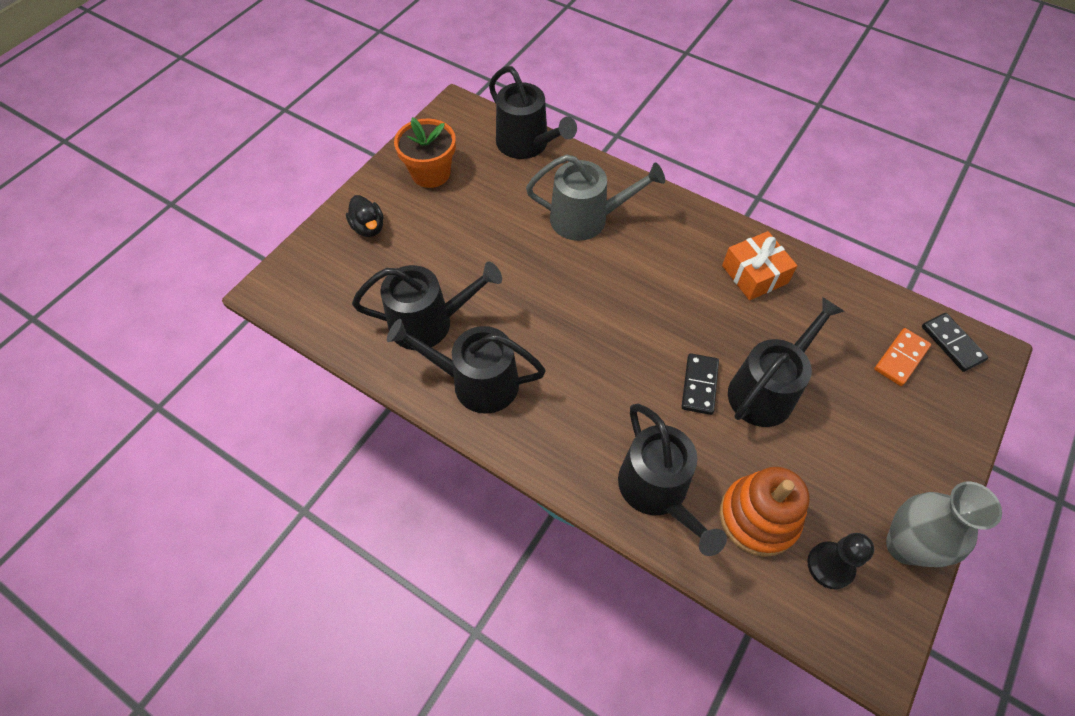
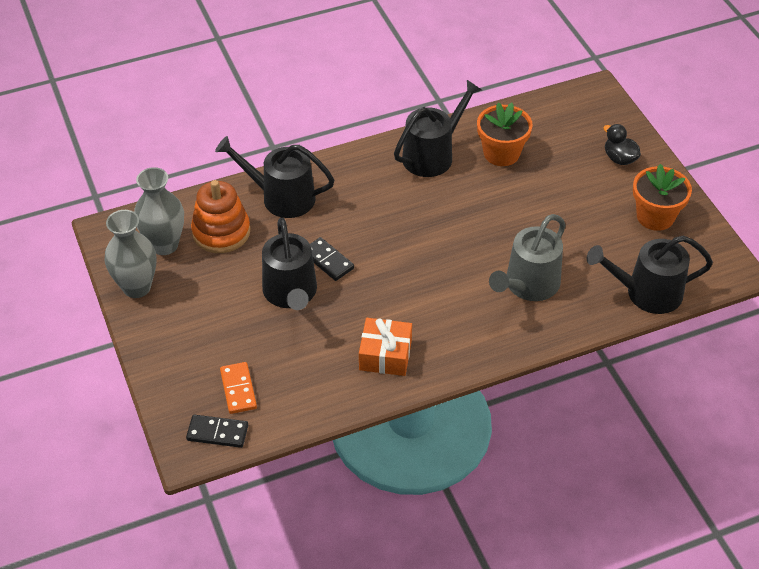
camera: 125 degrees right, 10 degrees down
(368, 227) = (619, 158): black duck -> black duck turned 45 degrees clockwise
(428, 322) = (501, 153): black watering can -> orange flower pot
(830, 565) = (164, 245): black pawn -> grey vase

